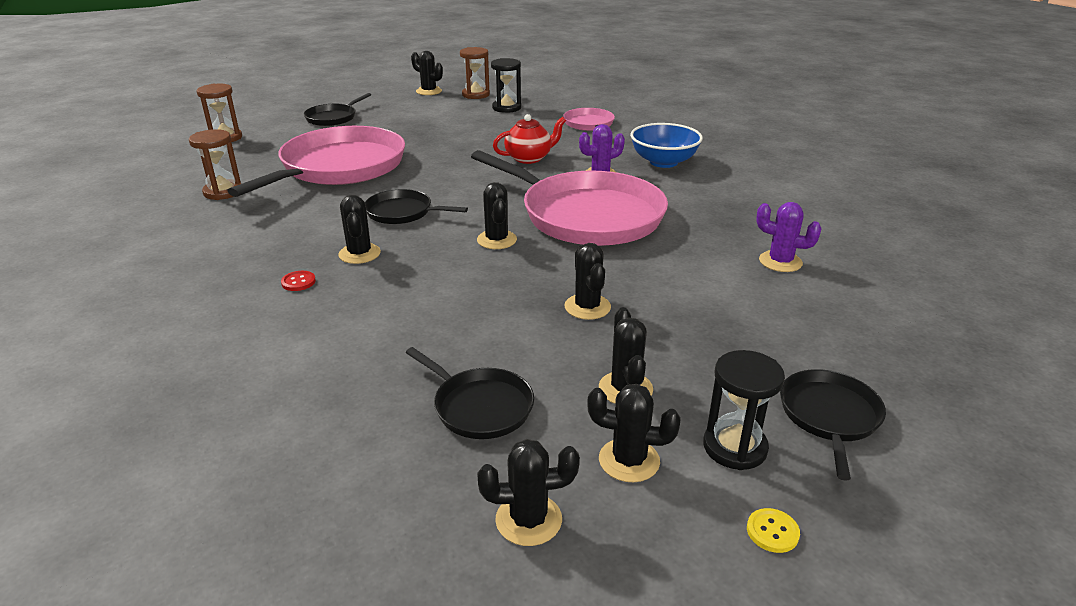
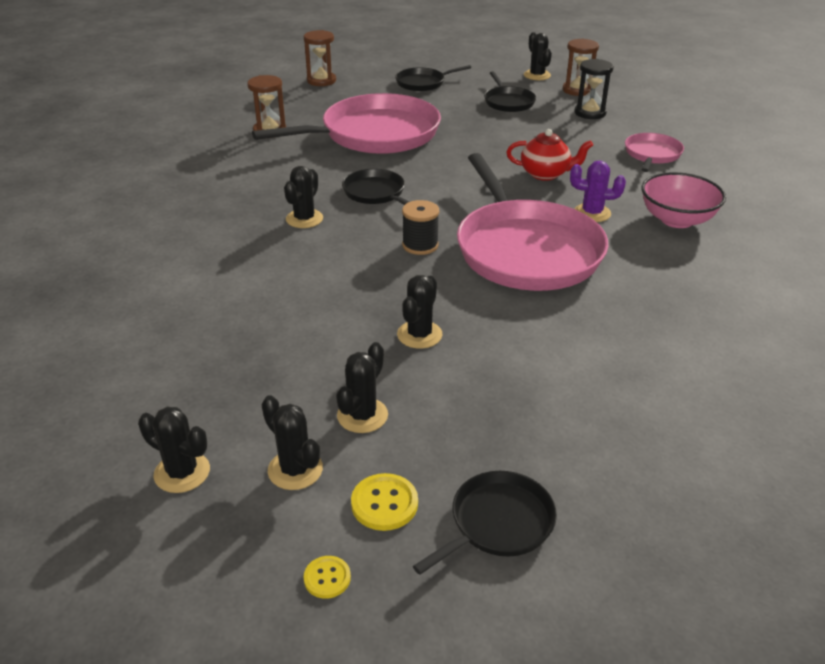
camera: 35 degrees right, 5 degrees up
(298, 282) = (239, 227): red button -> none
(479, 406) = (245, 377): black pan -> black pan (508, 102)
(496, 240) = (420, 245): black cactus -> black spool
(663, 162) = (676, 220): blue bowl -> pink bowl
(734, 447) = (384, 503): black hourglass -> yellow button
(780, 262) = (656, 367): purple cactus -> none

